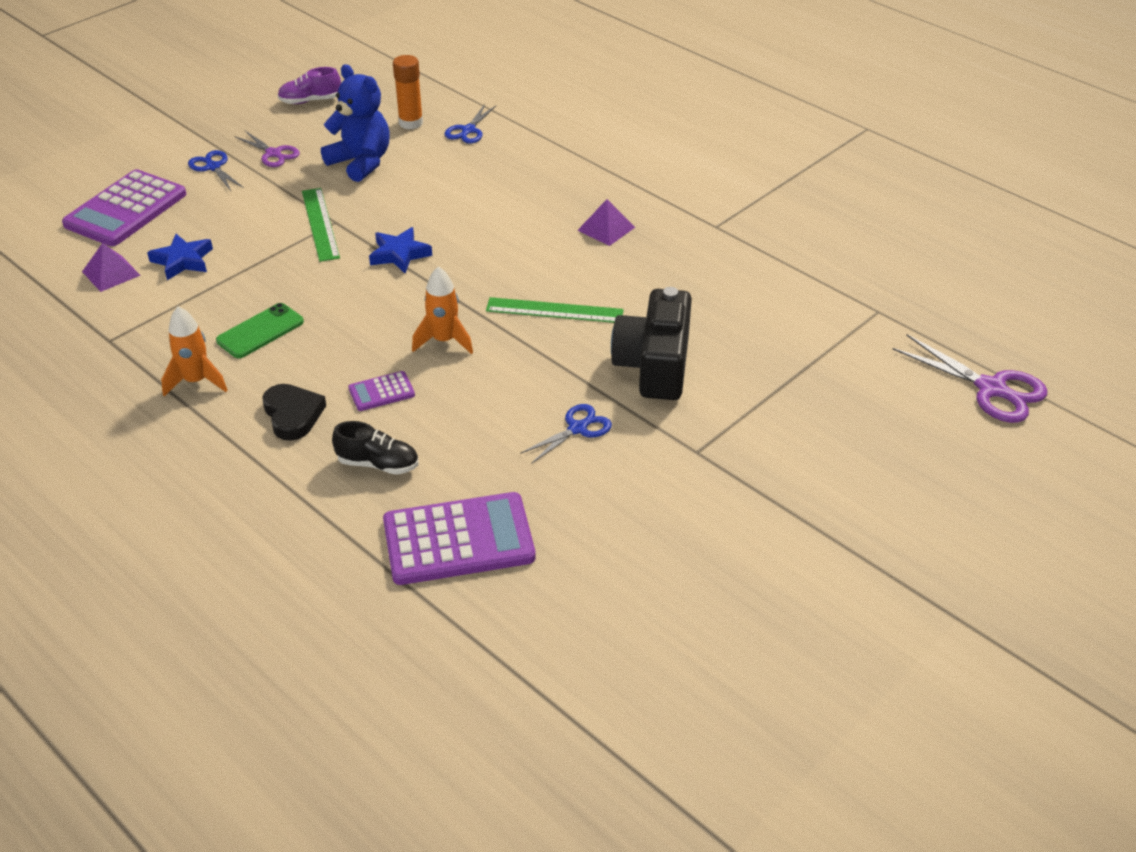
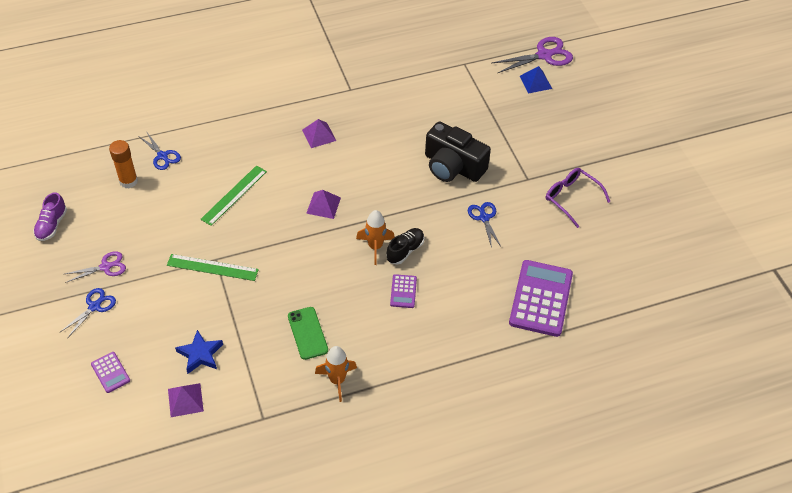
camera: 65 degrees left, 10 degrees up
(126, 210) = (110, 372): purple calculator -> purple calculator, size x0.47
(213, 167) = (95, 306): blue scissors -> blue scissors turned 135 degrees clockwise
(293, 415) = (398, 340): black heart -> none
(361, 162) = (156, 223): blue teddy bear -> none
(378, 464) = (464, 313): black shoe -> black shoe (405, 250)
(399, 254) = (275, 238): blue star -> none
(484, 273) = (323, 205): none -> purple pyramid
(554, 310) = (379, 188): green ruler -> green ruler (234, 195)
(697, 515) = (571, 198): none -> purple glasses
(919, 397) = (535, 82): none -> blue pyramid

